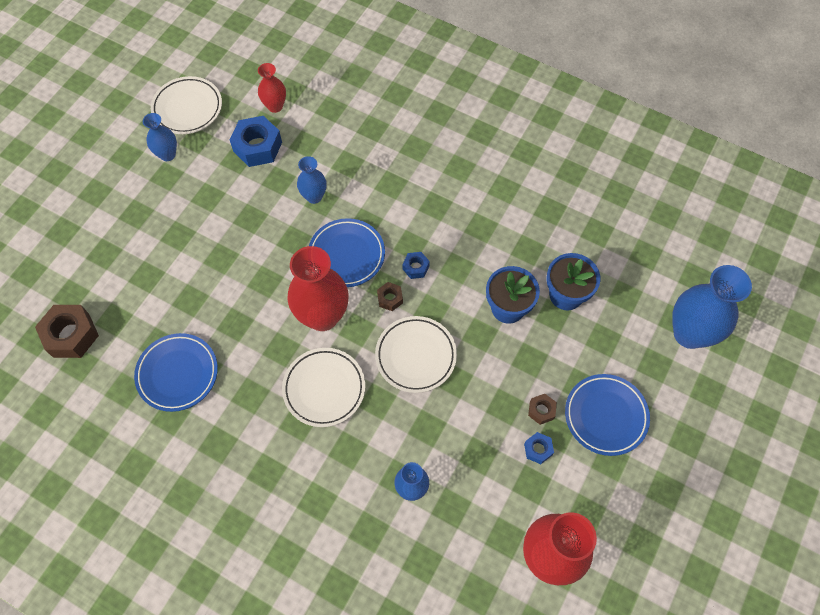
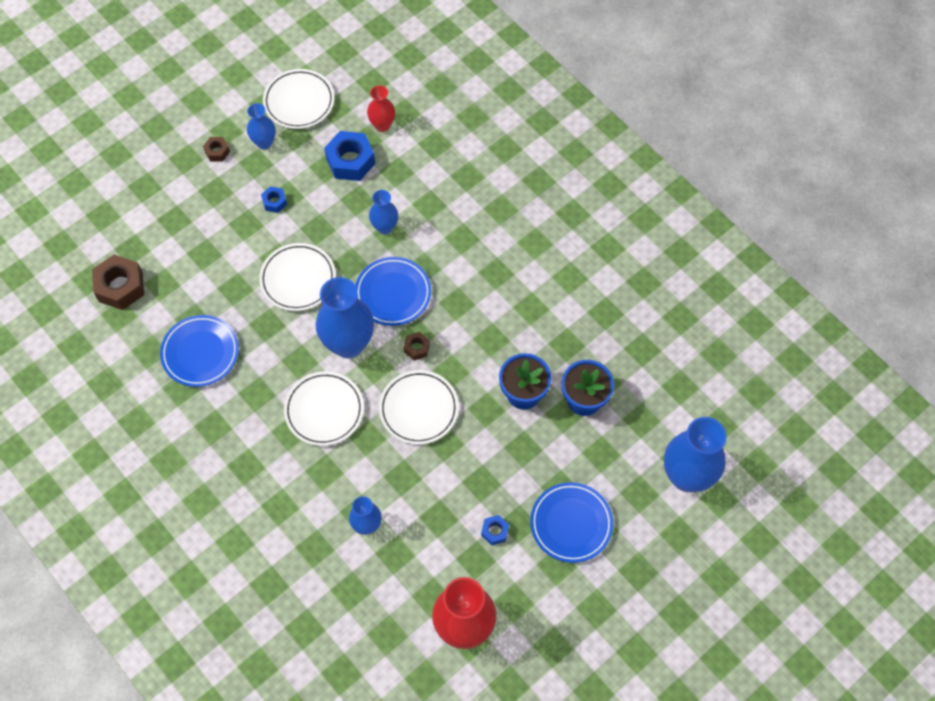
camera: 20 degrees right, 0 degrees up
(249, 271) = (298, 279): none -> white plate
(322, 316) = (348, 344): red vase -> blue vase
(416, 267) = (452, 327): blue nut -> blue nut (274, 202)
(541, 410) = (513, 498): brown nut -> brown nut (217, 152)

